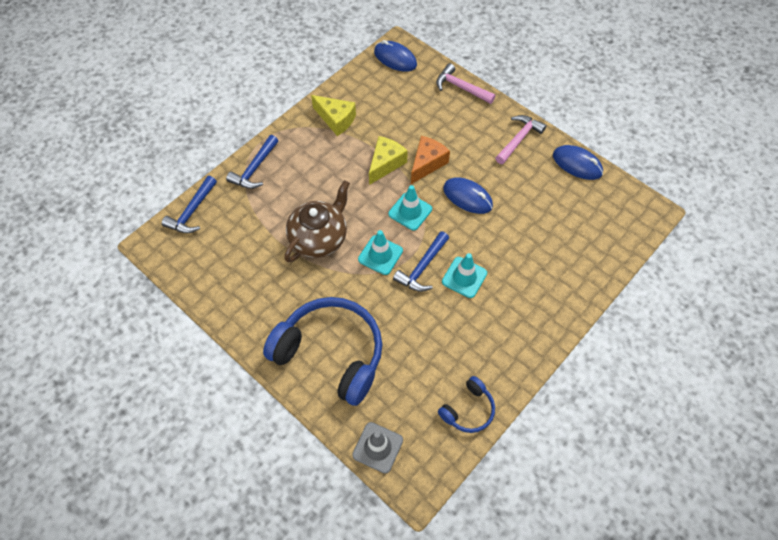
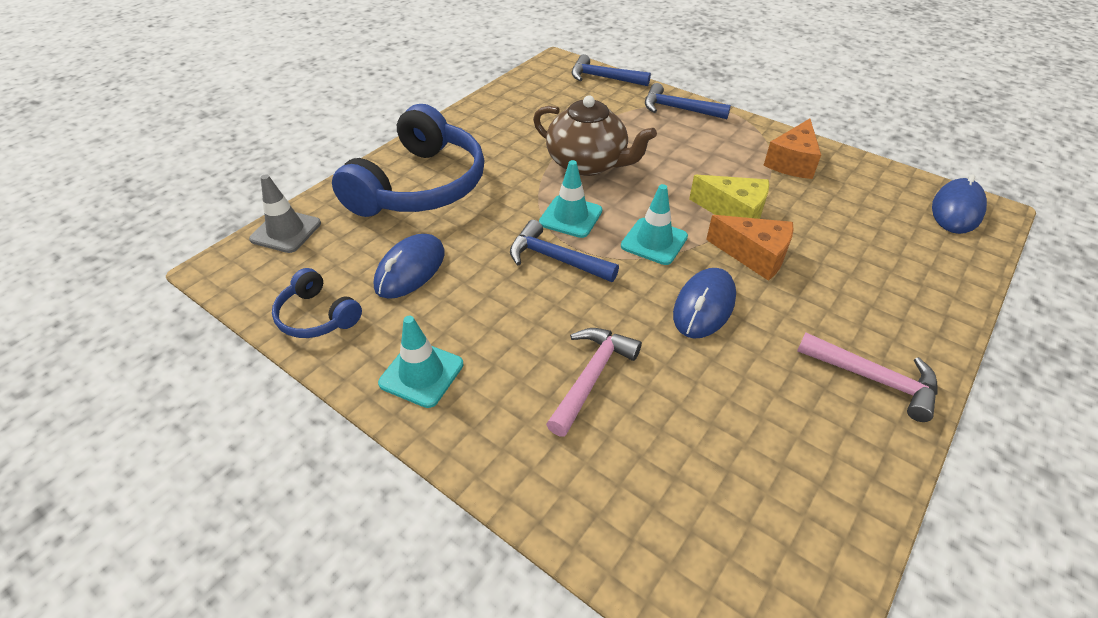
camera: 85 degrees right, 15 degrees down
(336, 120) = (792, 162): yellow cheese -> orange cheese
(461, 87) = (951, 292): pink hammer -> pink hammer (591, 377)
(464, 277) = (544, 306): turquoise traffic cone -> turquoise traffic cone (421, 374)
(577, 164) = (859, 486): blue mouse -> blue mouse (410, 270)

